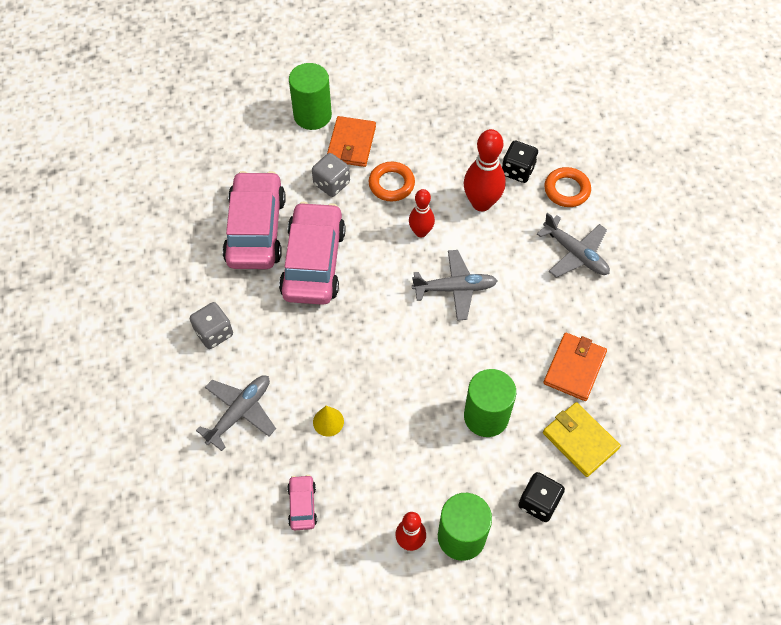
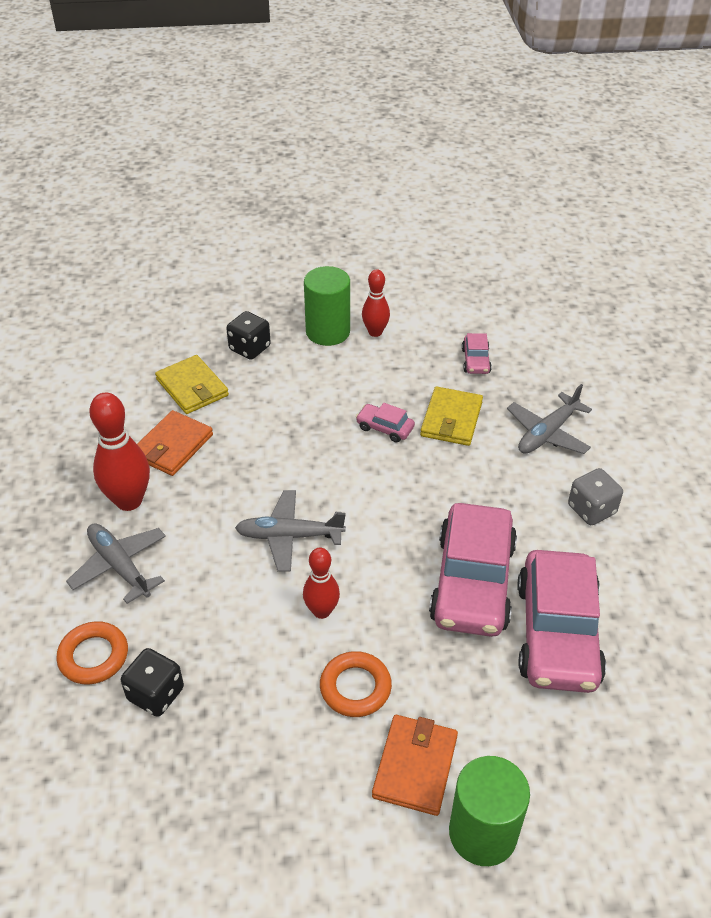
camera: 175 degrees left, 15 degrees down
(328, 421) = (451, 419): yellow cone -> yellow wallet
(331, 184) = (448, 696): grey dice -> none
(389, 405) = (385, 428): none -> pink car
(481, 203) = (226, 646): red bowling pin -> red bowling pin (129, 501)
(486, 416) = (283, 412): green cylinder -> none

